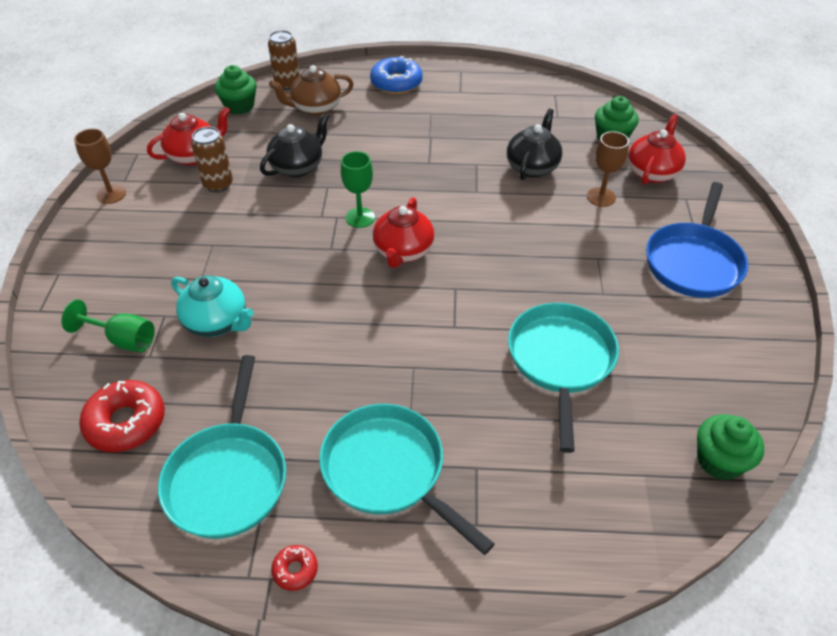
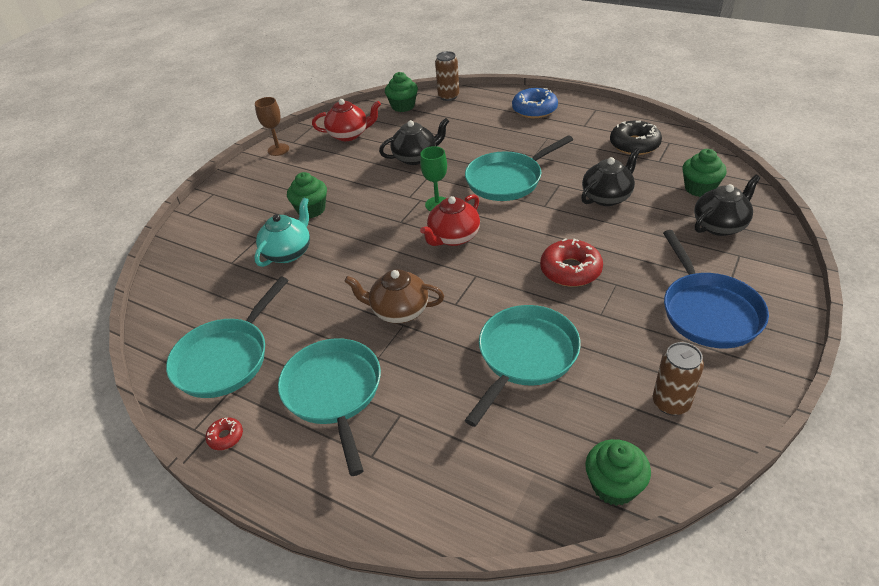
camera: 30 degrees right, 5 degrees down
(123, 340) = (223, 247): green goblet -> none
(126, 422) = (189, 301): red donut -> red donut (570, 270)
(210, 261) = (311, 209): none -> green cupcake
(217, 322) = (288, 252): turquoise teapot -> turquoise teapot turned 120 degrees counterclockwise
(218, 184) = (351, 158): brown can -> brown can (671, 403)
(315, 108) = (458, 117): brown teapot -> brown teapot (399, 311)
(419, 171) = (507, 180): none -> turquoise pan
(523, 103) = (634, 144): none -> black donut
(601, 197) = (654, 235): brown goblet -> none
(652, 172) = (720, 225): red teapot -> black teapot
(693, 262) = (708, 311): blue pan -> blue pan turned 60 degrees counterclockwise

